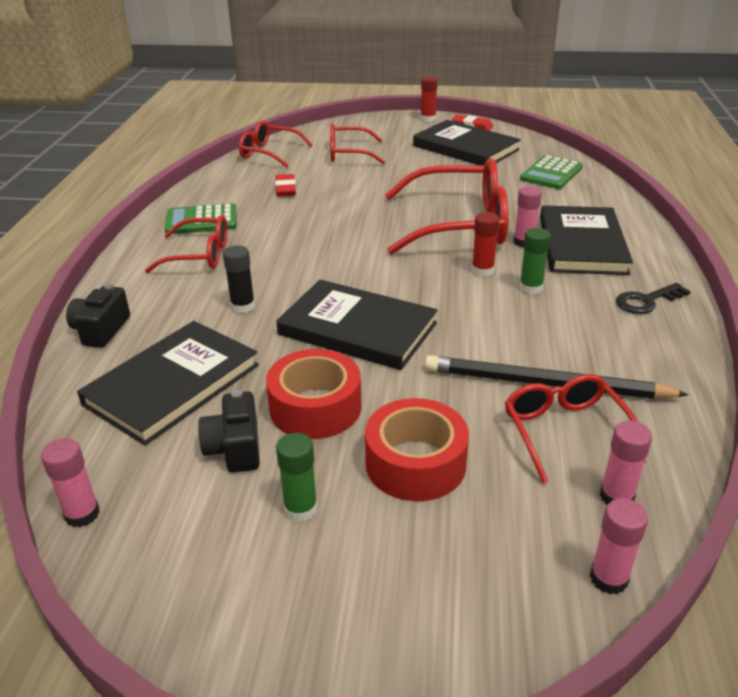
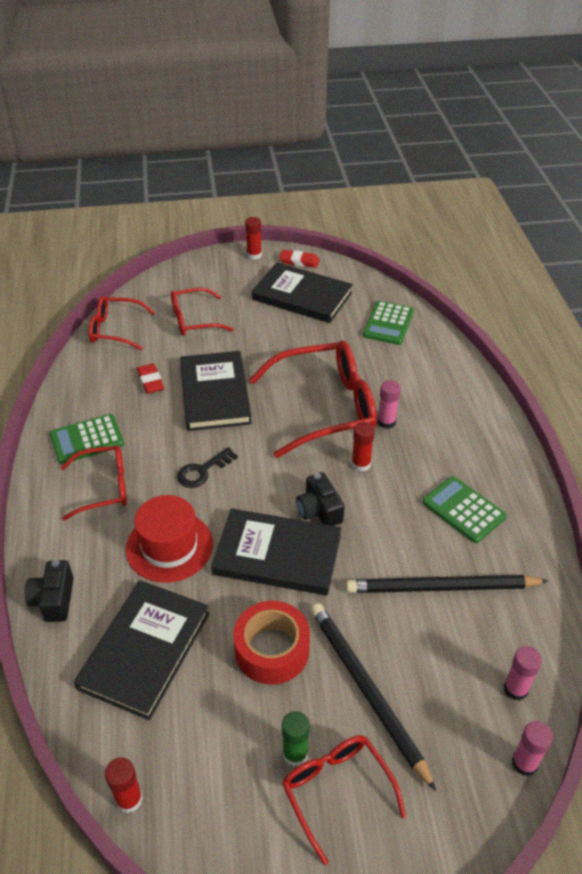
camera: 15 degrees left, 10 degrees up
(82, 514) = (129, 799): pink glue stick -> red glue stick
(235, 448) = (223, 706): black camera -> black camera (319, 510)
(243, 306) = (169, 546): black glue stick -> red hat
(415, 463) = (366, 690): red tape -> black pencil
(530, 288) = (405, 479): green glue stick -> none
(565, 432) = (467, 635): red glasses -> red glasses (337, 792)
(581, 244) = (434, 417): black book -> black book (214, 393)
(593, 321) = (463, 510): none -> green calculator
(647, 301) = (500, 478): black key -> black key (203, 471)

